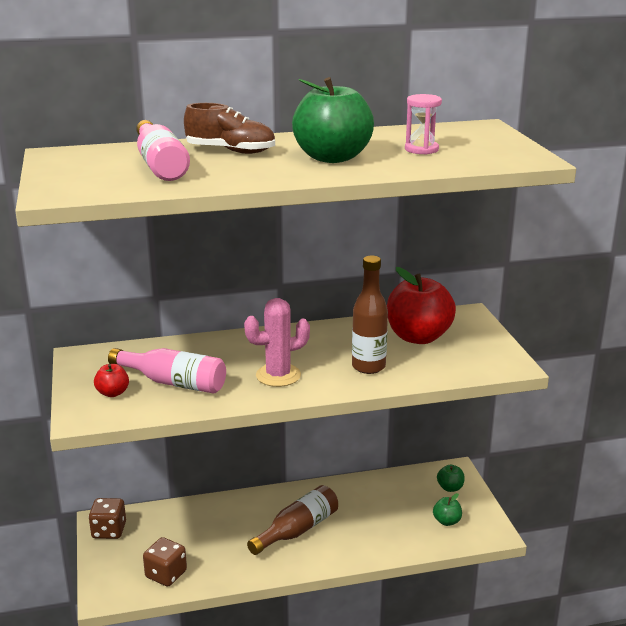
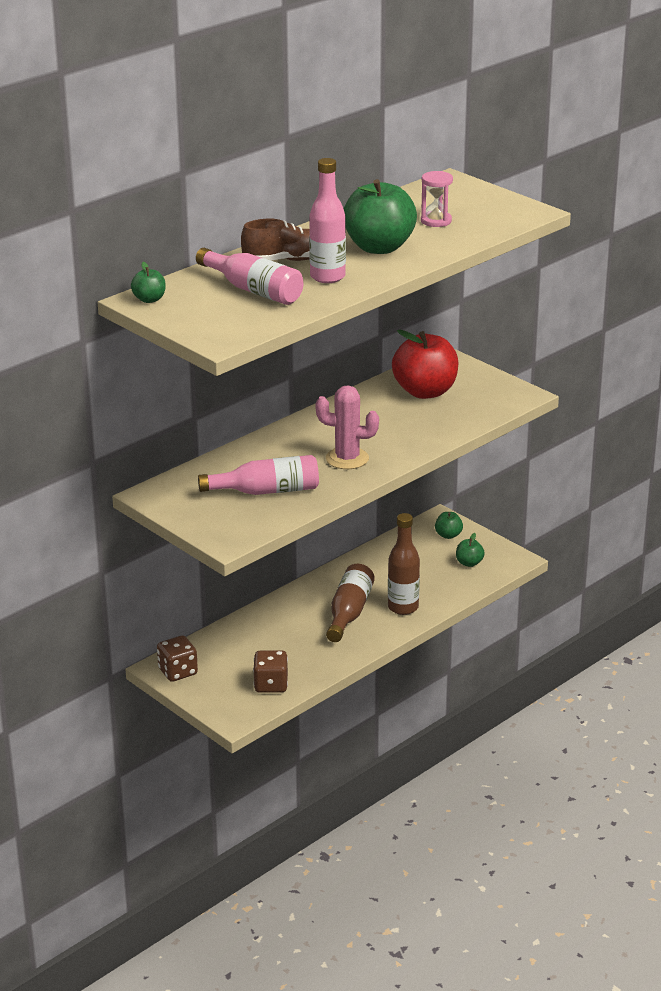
camera: 30 degrees left, 5 degrees up
(63, 154) = (149, 299): none -> green apple
(113, 393) = (226, 515): red apple -> none
(244, 169) = (327, 277): none -> pink bottle
(278, 375) = (347, 459): pink cactus -> pink cactus turned 60 degrees clockwise
(368, 367) = (412, 429): brown bottle -> brown bottle (403, 607)

